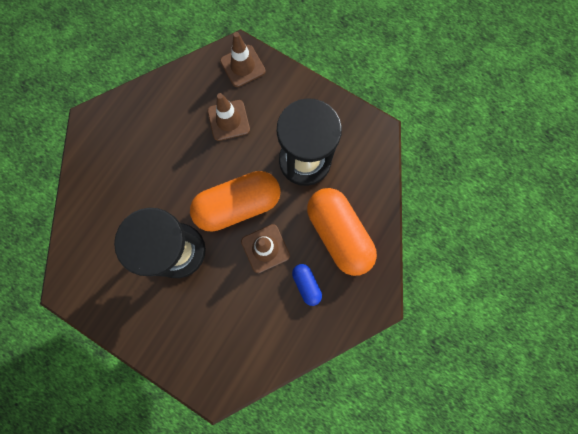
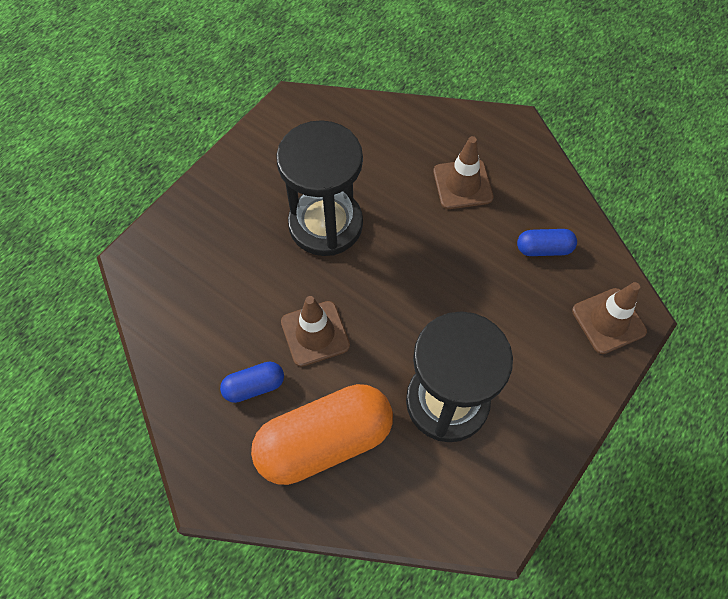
camera: 95 degrees right, 15 degrees down
(192, 103) = (544, 249): none -> blue capsule
(228, 120) = (516, 296): brown traffic cone -> brown traffic cone (462, 184)
(238, 205) = (382, 301): orange capsule -> none

